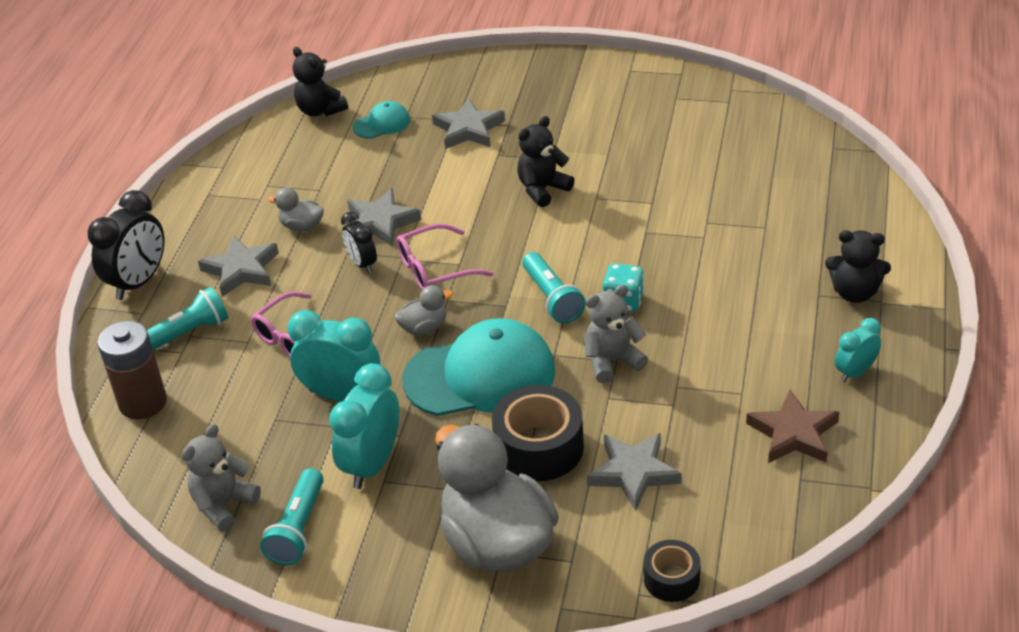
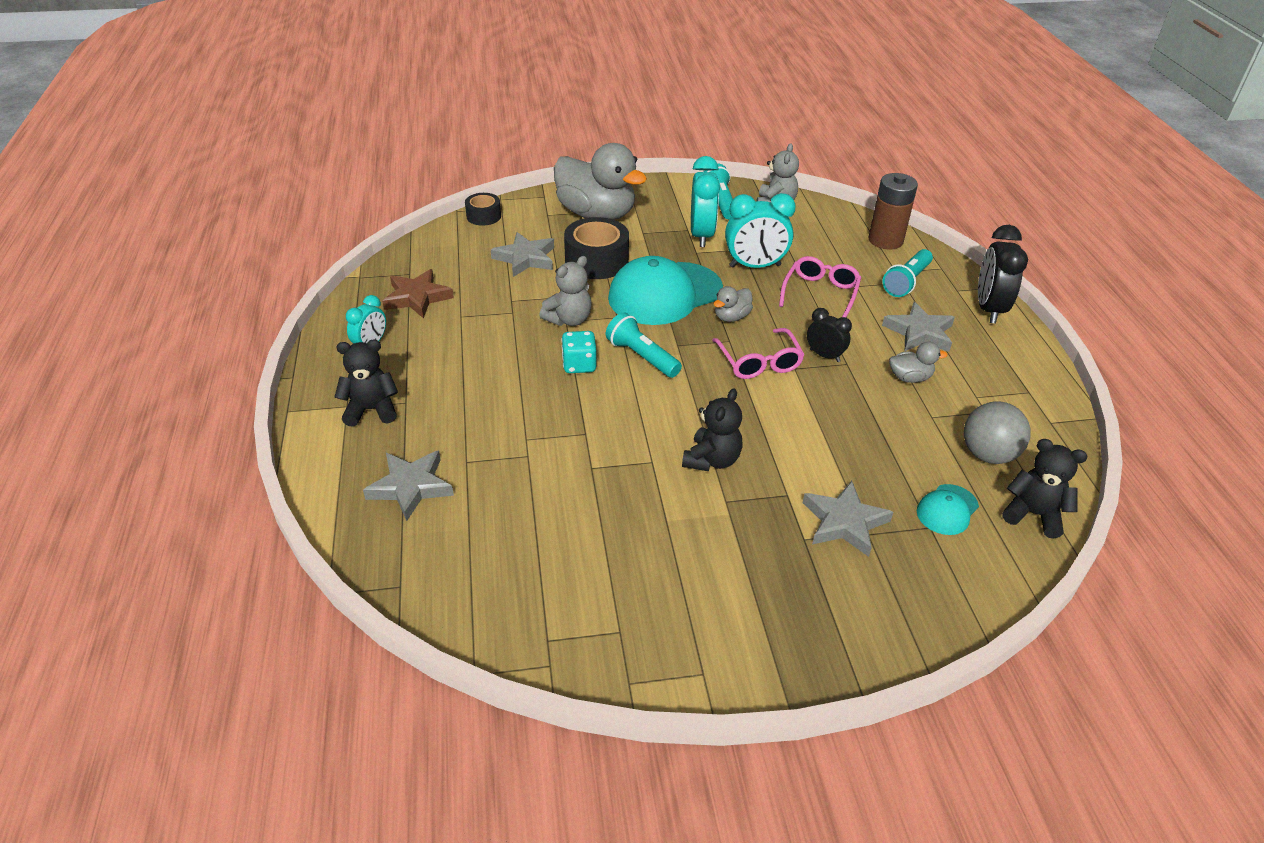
camera: 155 degrees right, 0 degrees up
(306, 153) = (988, 454): none -> grey ball
(380, 222) = (842, 394): grey star -> grey star (410, 487)
(434, 269) = (759, 362): pink glasses -> pink glasses turned 120 degrees clockwise

